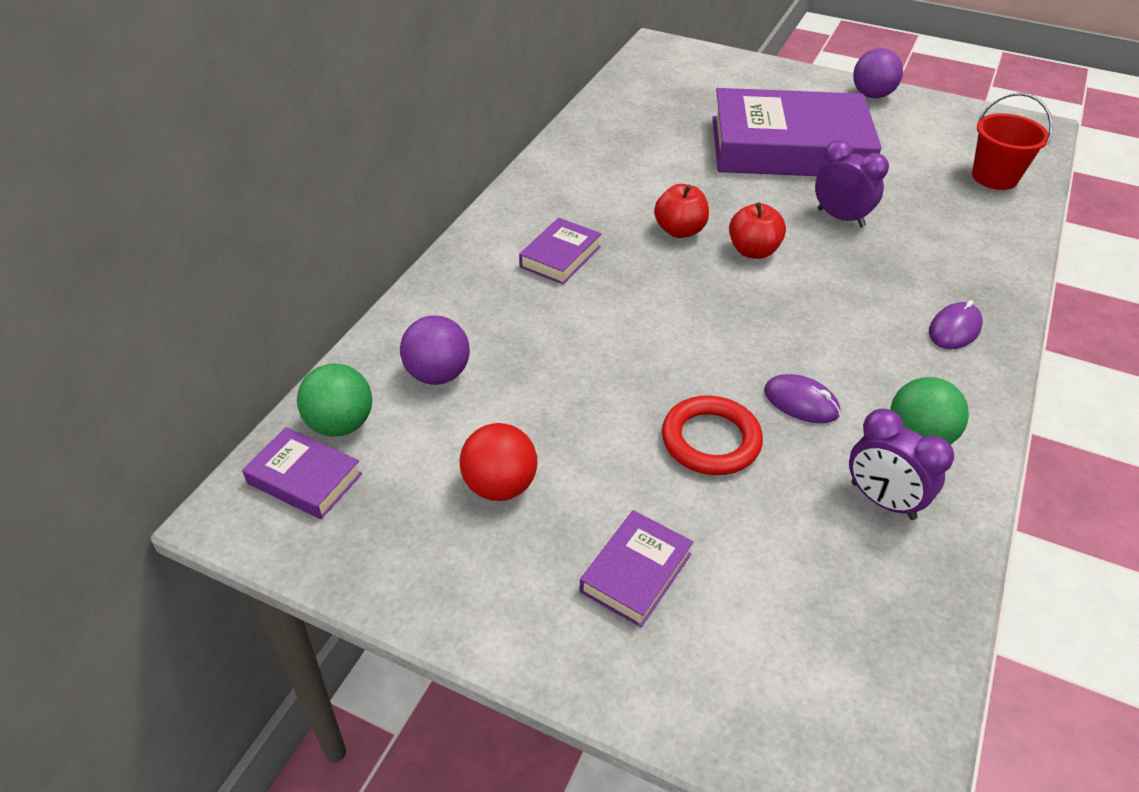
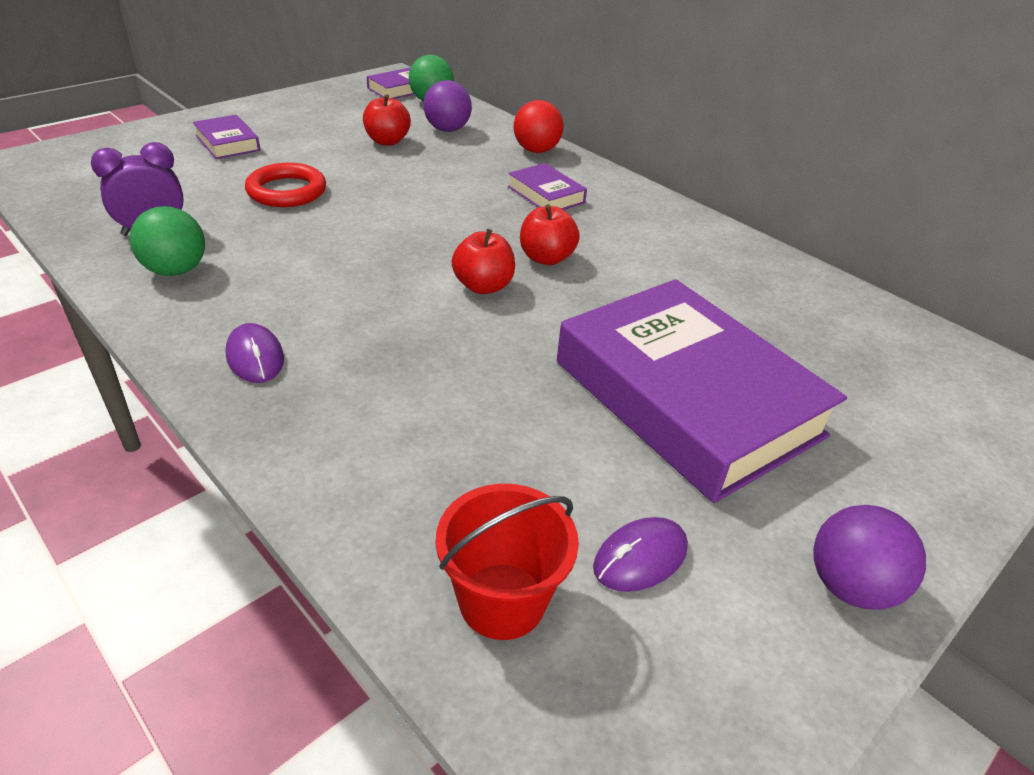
camera: 110 degrees right, 5 degrees down
(500, 486) = (335, 126): red ball -> red ball (536, 150)
(513, 414) = (387, 141): none -> red apple
(789, 147) = (686, 398): purple book -> purple book turned 60 degrees counterclockwise
(801, 402) = (275, 236): purple mouse -> purple mouse (640, 558)
(840, 218) = (500, 370): purple clock -> none

